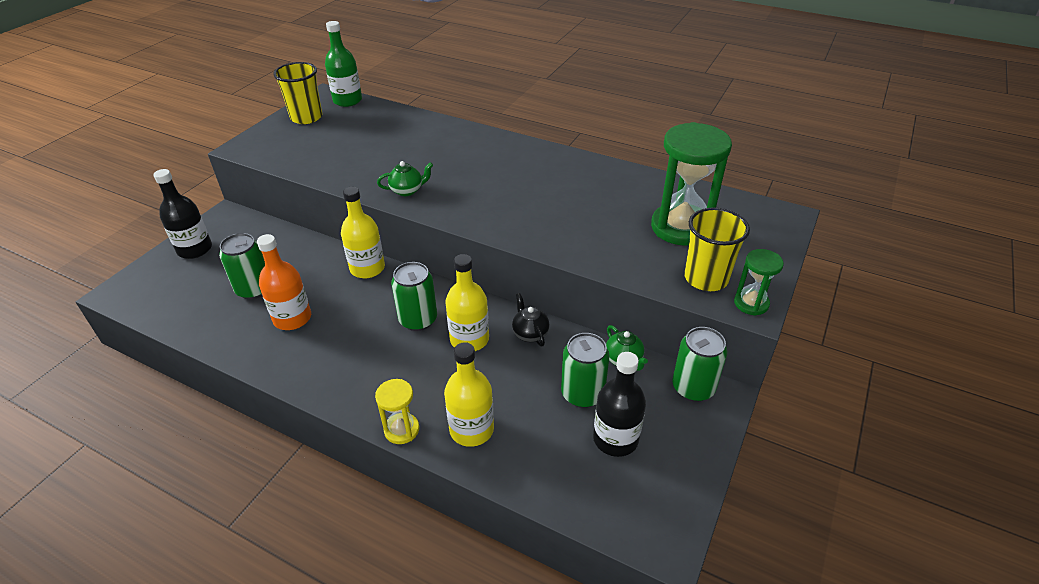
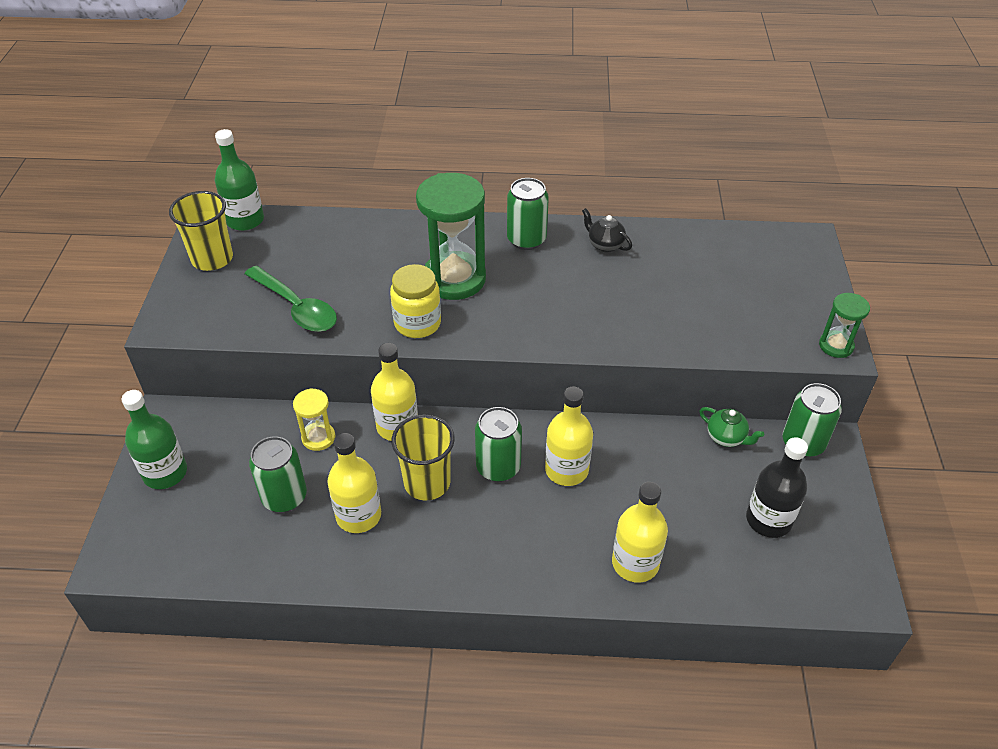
camera: 25 degrees left, 5 degrees up
(195, 249) = (165, 473): black bottle -> green bottle
(292, 318) = (358, 515): orange bottle -> yellow bottle
(333, 159) = (296, 307): none -> green spoon
(401, 430) = (569, 590): yellow hourglass -> yellow hourglass (318, 438)
(407, 191) = (417, 323): green teapot -> yellow jar
(530, 334) = (622, 442): black teapot -> black teapot (605, 245)
(582, 394) = (711, 486): green can -> green can (526, 240)
(680, 227) = (725, 282): green hourglass -> green hourglass (454, 279)
(706, 278) = (782, 332): yellow cup -> yellow cup (427, 482)

